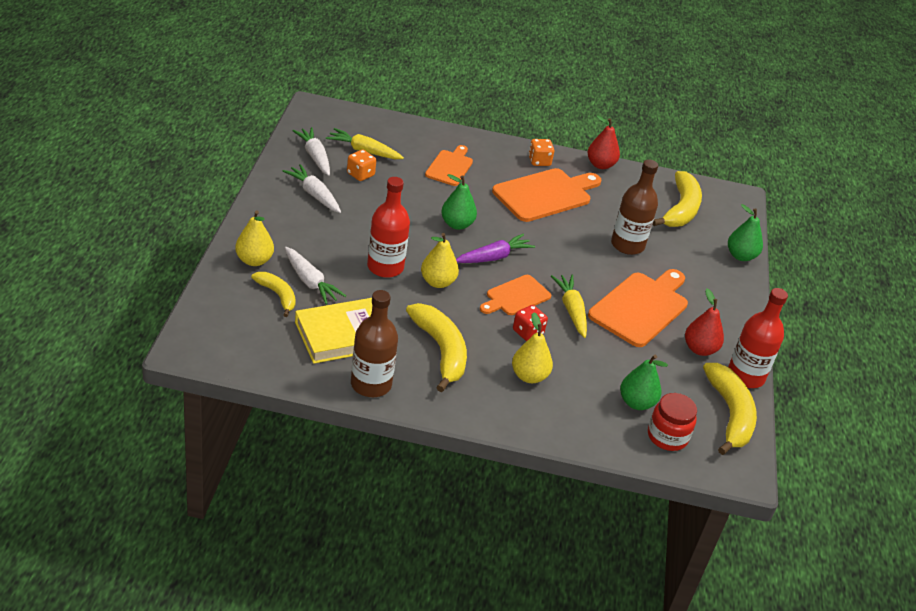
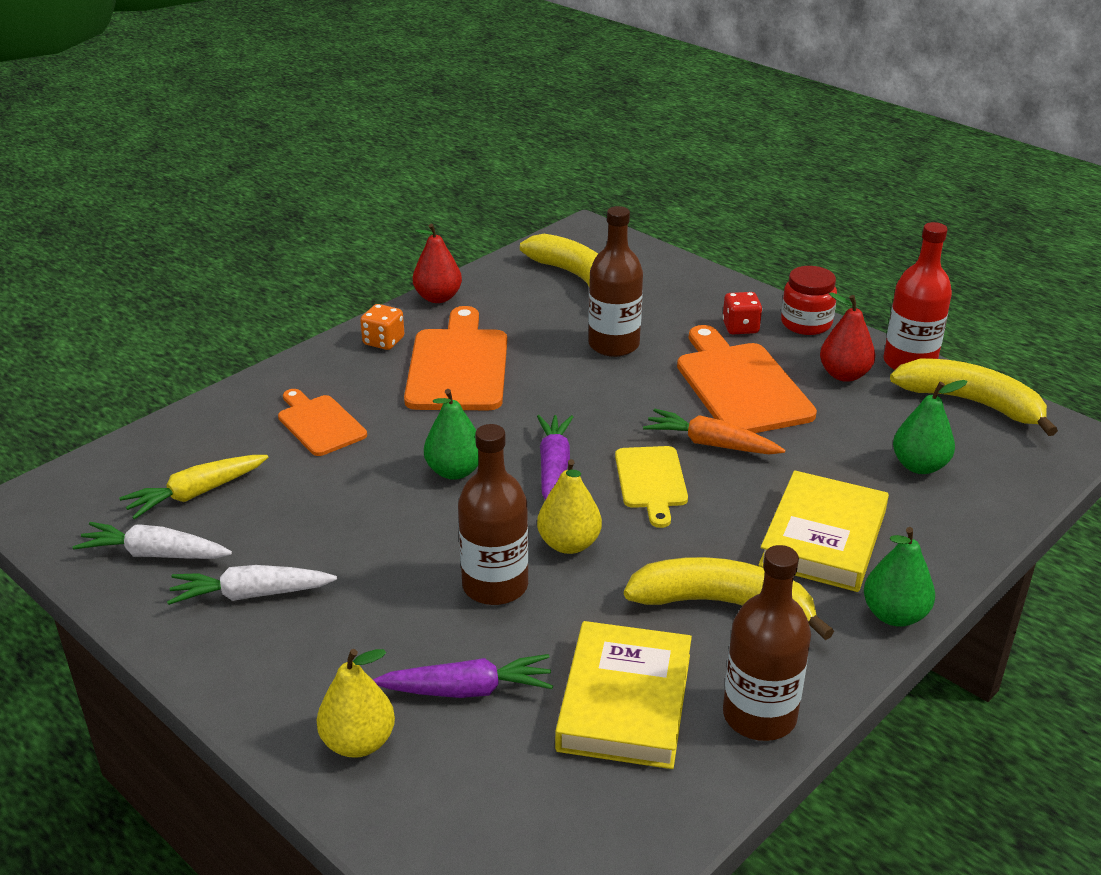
camera: 50 degrees left, 5 degrees down
(277, 295) = (473, 747): yellow banana -> none
(310, 282) = (467, 690): white carrot -> purple carrot
(360, 174) = (250, 521): orange dice -> none
(385, 267) = (495, 585): red bottle -> brown bottle
(516, 296) = (651, 481): orange cutting board -> yellow cutting board
(528, 332) = (733, 502): red dice -> red dice (740, 327)
(529, 376) = (823, 538): yellow pear -> yellow book
(571, 310) = (710, 444): yellow carrot -> orange carrot
(667, 437) = (992, 468): red jar -> red jar (806, 323)
(740, 256) = (694, 274): green pear -> green pear (894, 615)

